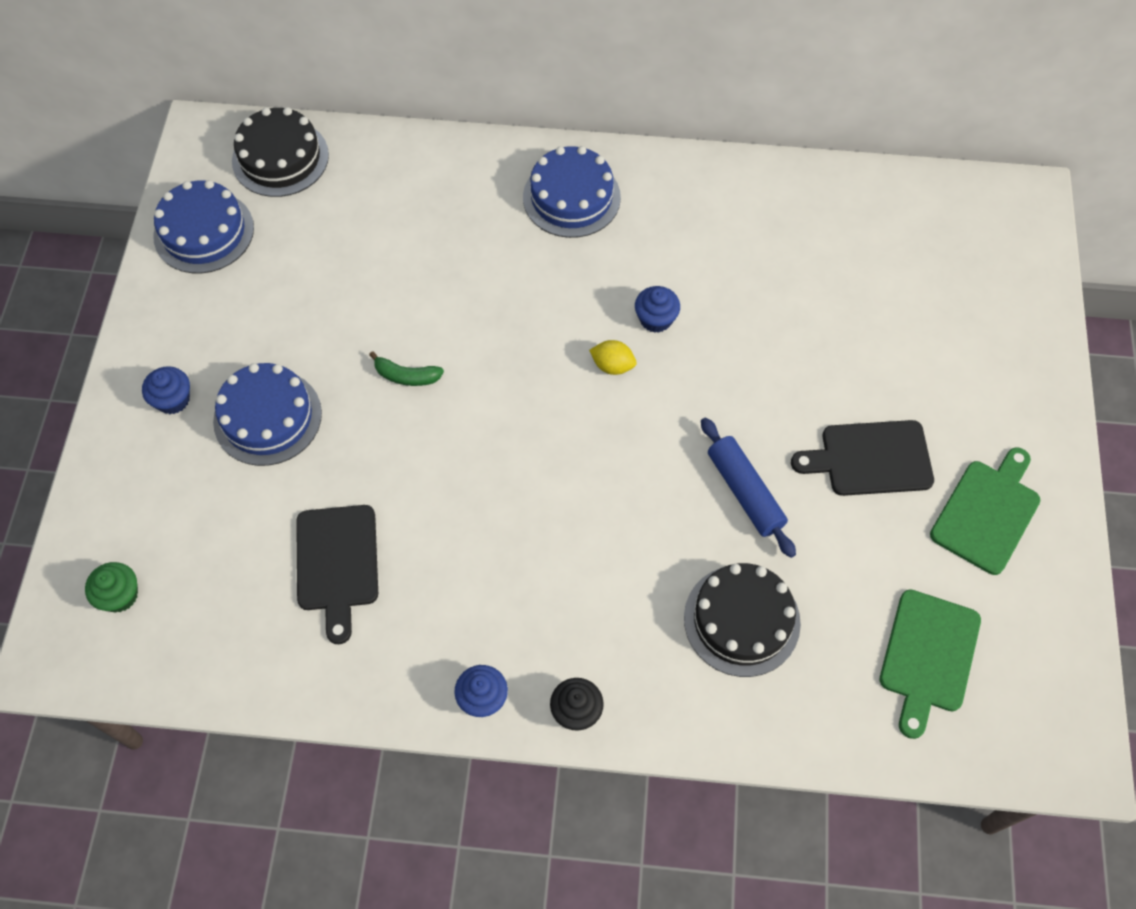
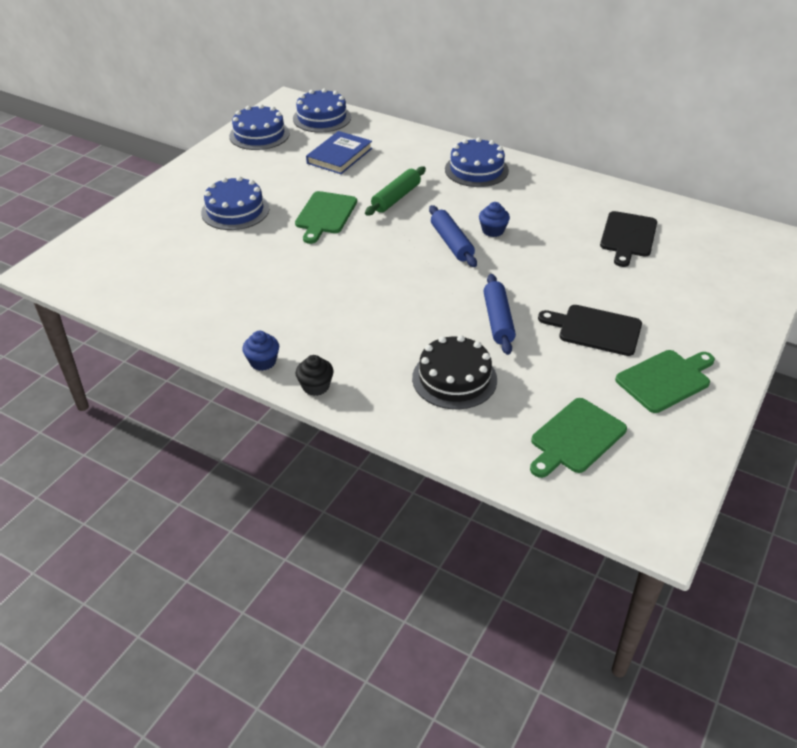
camera: 25 degrees right, 20 degrees down
(120, 595) = (99, 256): green cupcake -> none
(173, 400) = (191, 191): blue cupcake -> none
(280, 158) = (322, 118): black cake -> blue cake
(337, 564) = (225, 278): black cutting board -> black cutting board (628, 237)
(356, 237) = (339, 156): none -> blue book
(406, 376) = (325, 215): green banana -> green cutting board
(489, 301) = (396, 198): none -> green rolling pin
(612, 366) = (451, 243): yellow lemon -> blue rolling pin

